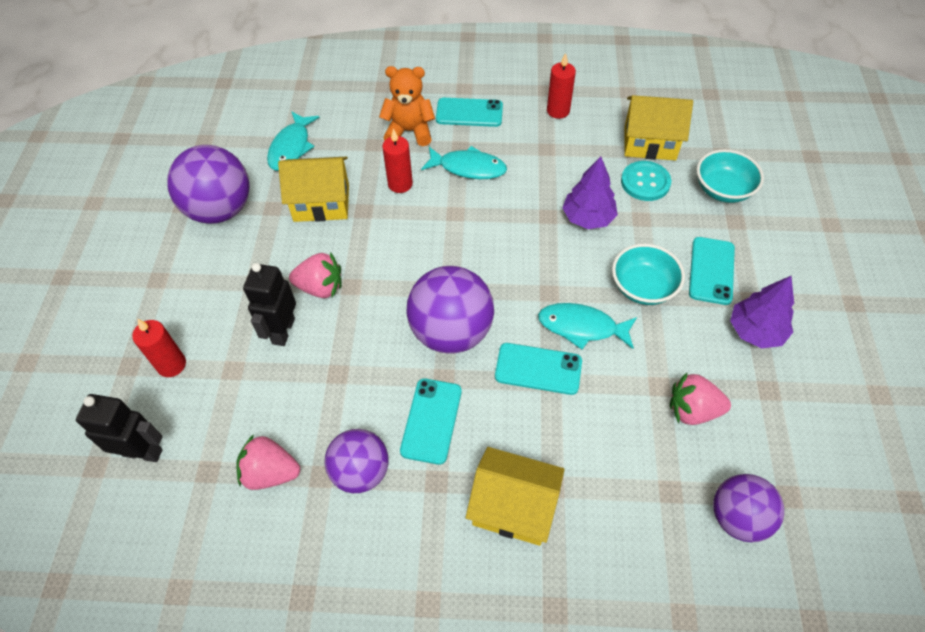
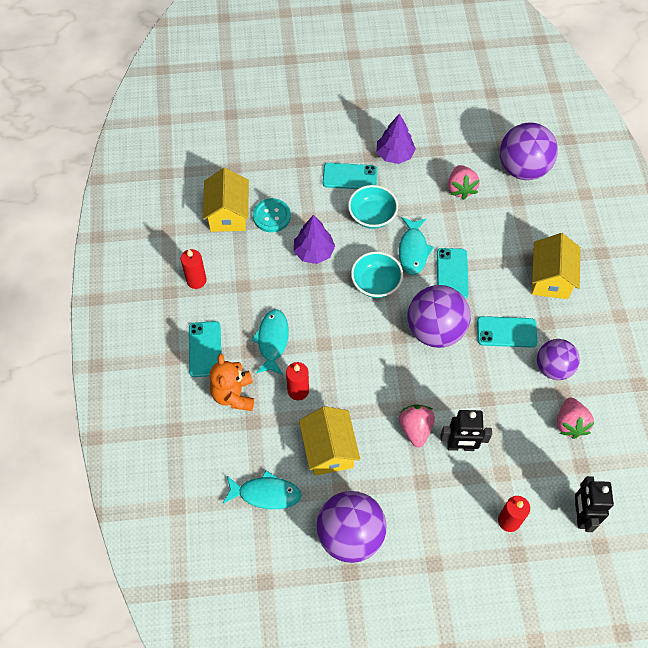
camera: 100 degrees left, 5 degrees up
(722, 190) = (272, 168): turquoise bowl -> turquoise bowl (376, 283)
(738, 517) = (523, 168): purple ball -> purple ball, size x1.53

